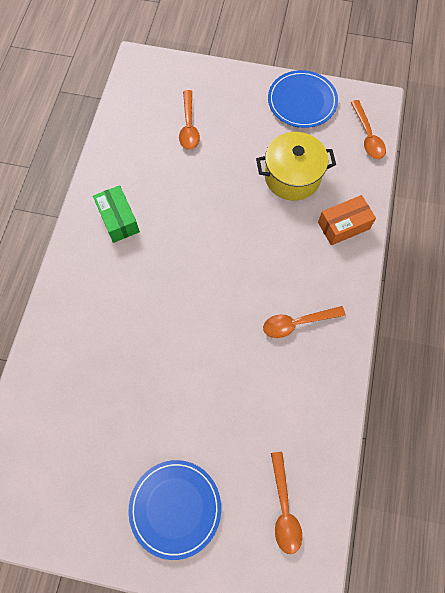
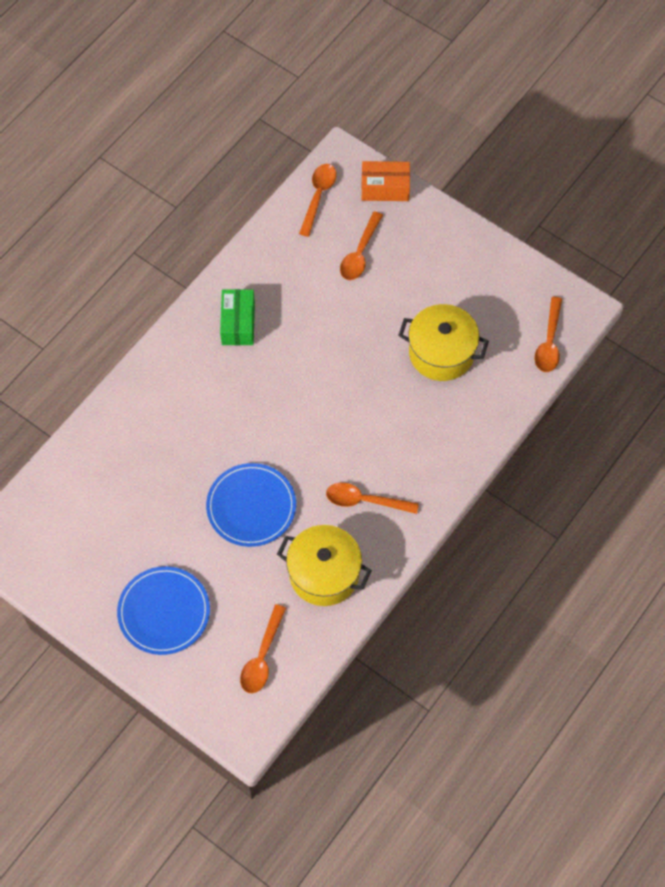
camera: 25 degrees right, 5 degrees down
(134, 96) = (318, 196): none -> orange spoon
(297, 404) = (324, 574): none -> yellow pot
(302, 101) = (498, 274): blue plate -> blue plate (251, 506)
(343, 226) = (467, 426): orange box -> orange box (385, 188)

